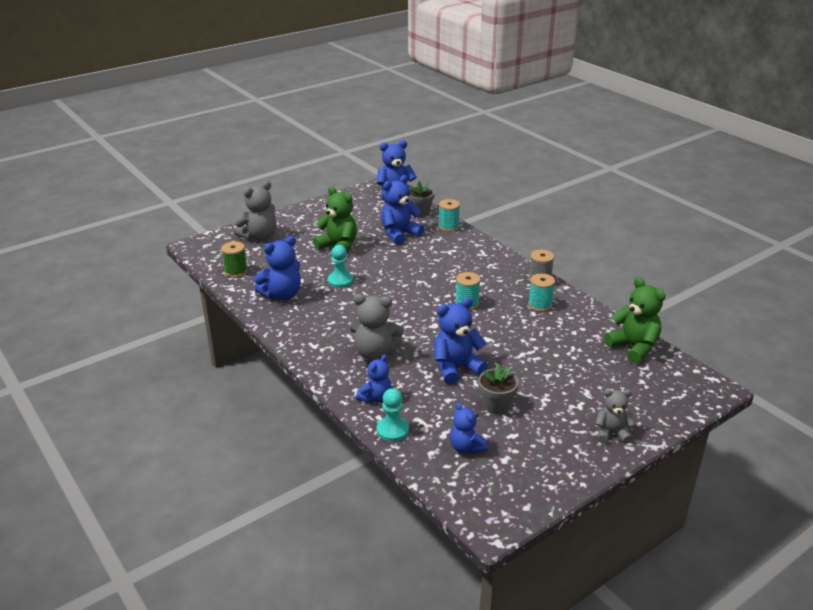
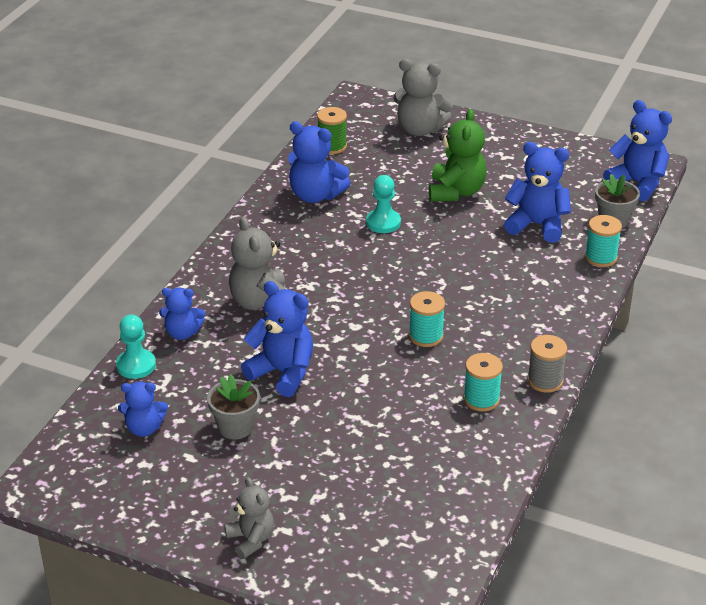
camera: 60 degrees right, 5 degrees up
(466, 447) = (144, 428): blue teddy bear -> blue teddy bear turned 120 degrees counterclockwise
(633, 347) = (456, 514): green teddy bear -> none

